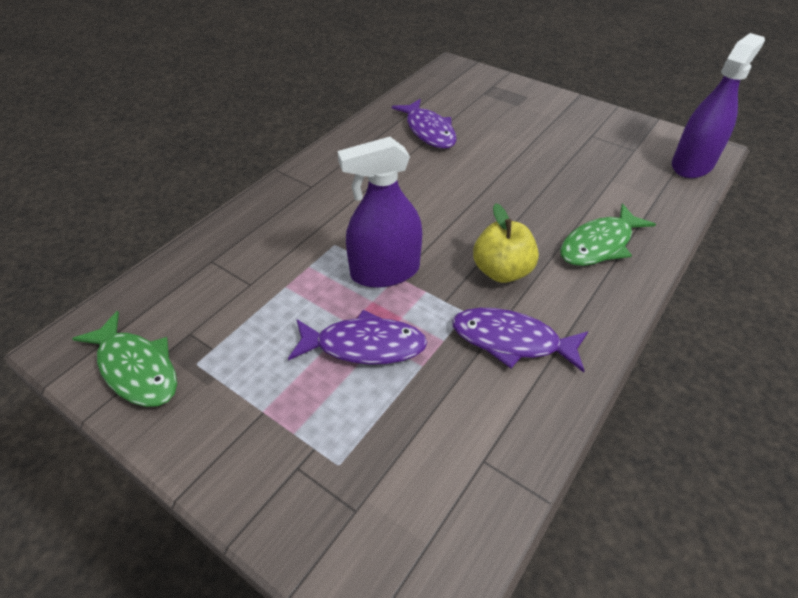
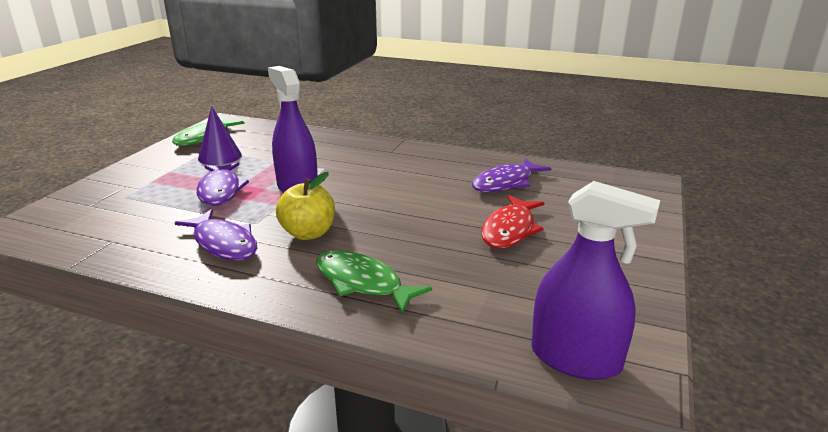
camera: 75 degrees right, 20 degrees down
(236, 348) = (220, 156): none -> purple cone
(511, 341) = (223, 243): purple fish -> purple fish turned 135 degrees clockwise
(520, 150) = (510, 230): none -> red fish

